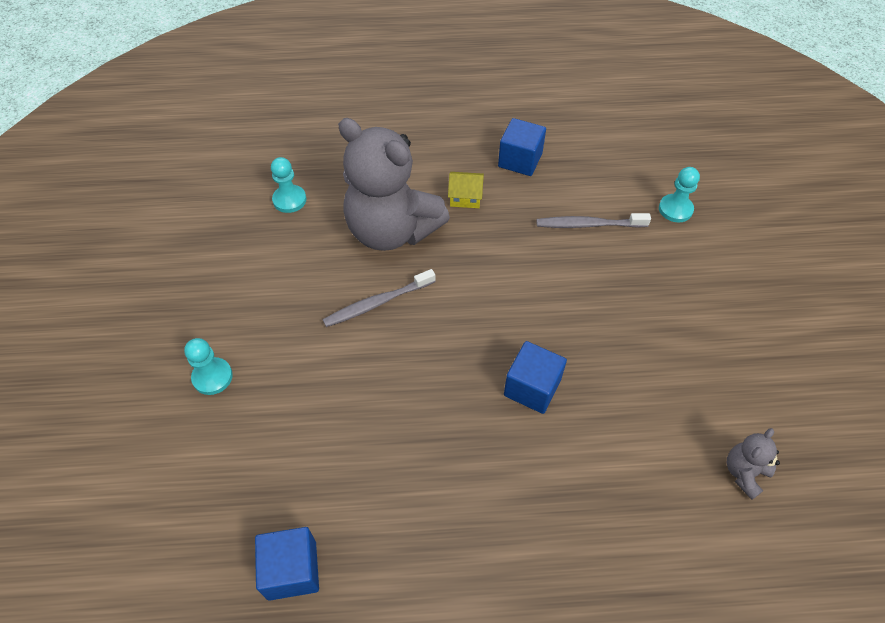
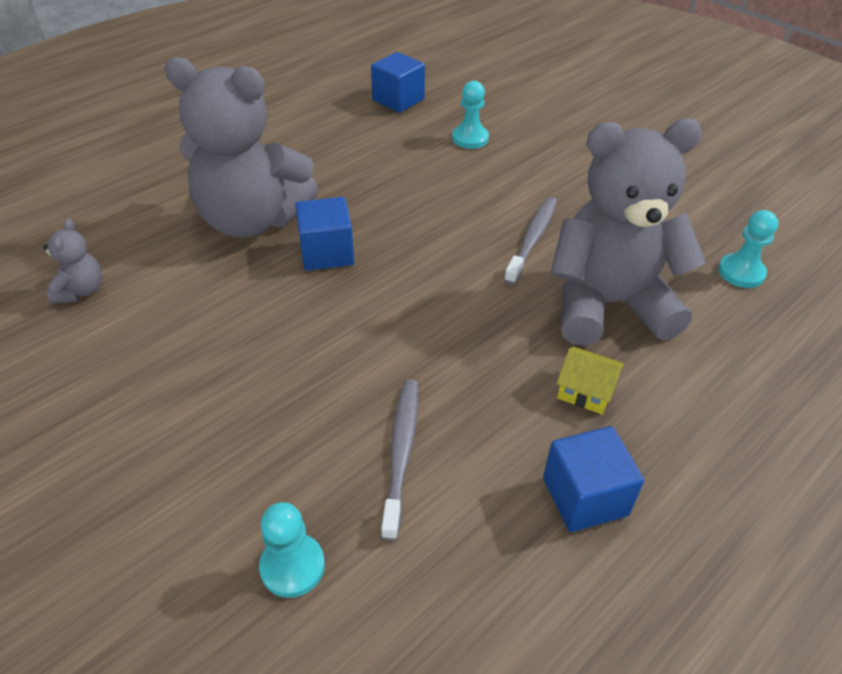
camera: 140 degrees right, 10 degrees down
(212, 377) = (578, 139): turquoise pawn -> turquoise pawn (470, 138)
(465, 197) = (585, 391): yellow house -> yellow house turned 60 degrees clockwise
(568, 468) = (252, 220): none -> grey teddy bear
(589, 225) = (401, 453): grey toothbrush -> grey toothbrush turned 45 degrees counterclockwise

